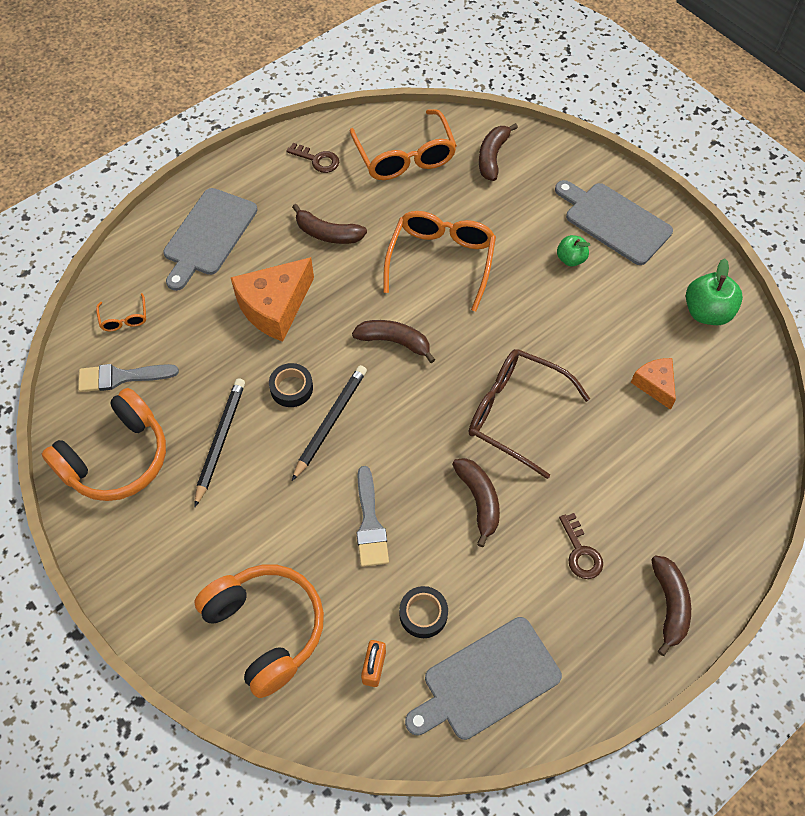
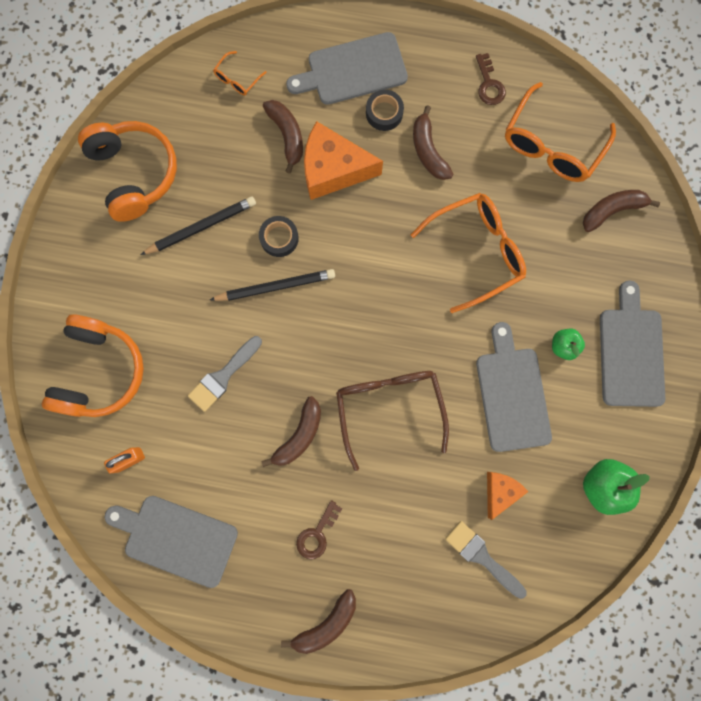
camera: 50 degrees right, 20 degrees up
(117, 458) = (135, 173): orange headphones -> orange headphones turned 120 degrees counterclockwise
(121, 377) = (193, 120): grey brush -> grey brush (482, 556)
(394, 342) = (376, 276): brown banana -> brown banana (287, 136)
(423, 614) = (188, 462): black tape -> black tape (384, 113)
(580, 319) = (512, 394): none -> grey cutting board

